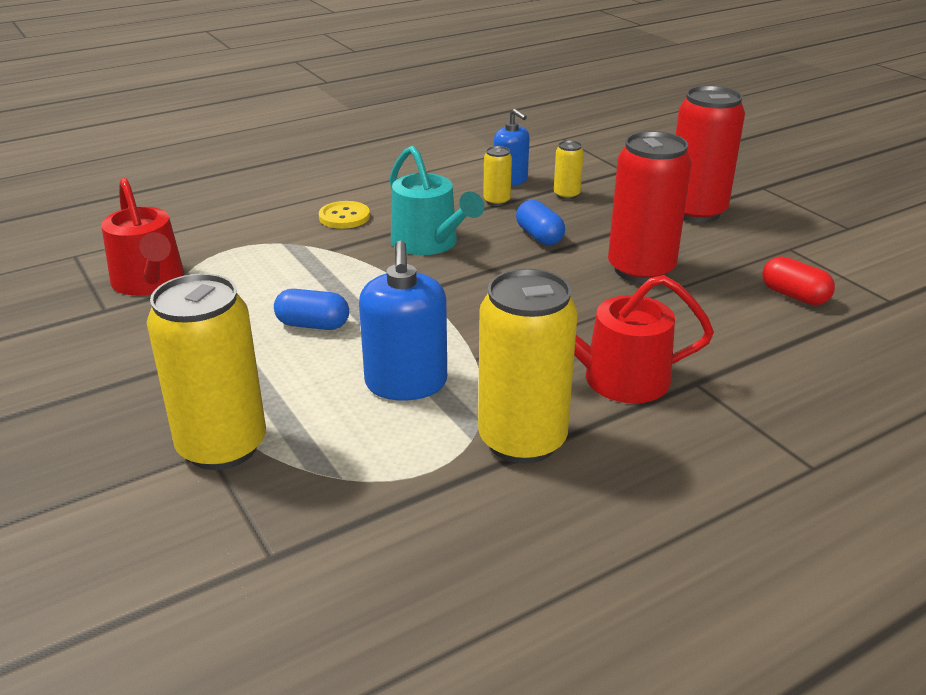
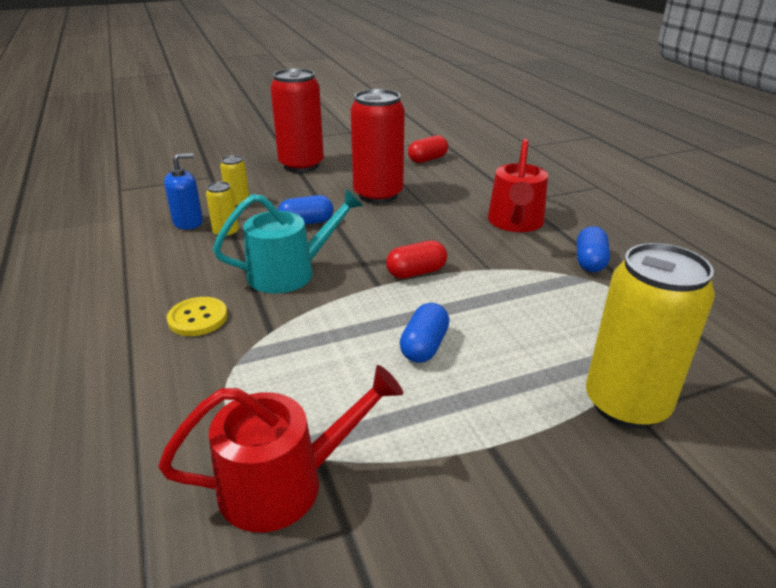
camera: 80 degrees left, 0 degrees up
(406, 383) = (523, 301): blue soap dispenser -> none
(451, 311) = (416, 272): none -> red capsule
(522, 440) = (590, 262): yellow can -> blue capsule

